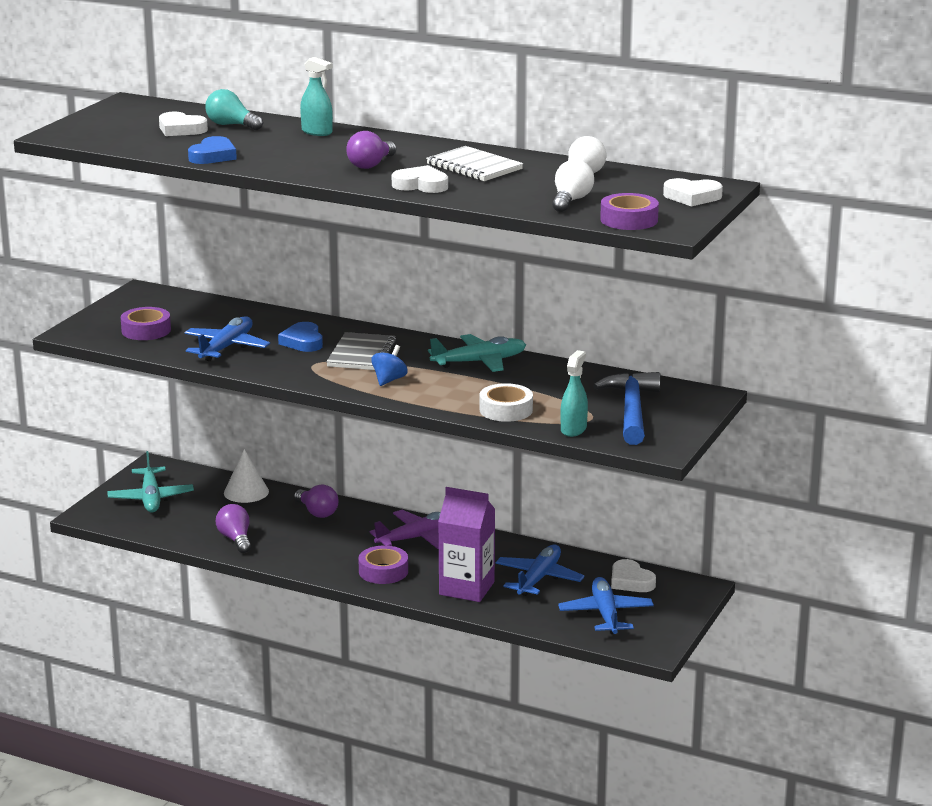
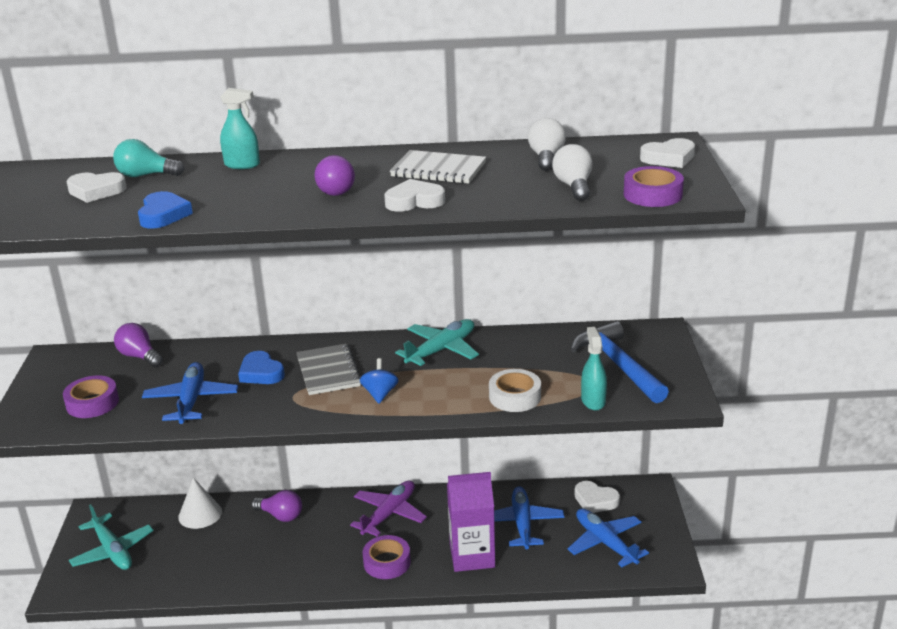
camera: 25 degrees left, 5 degrees up
(235, 539) = (226, 572): purple light bulb -> purple light bulb (139, 356)

